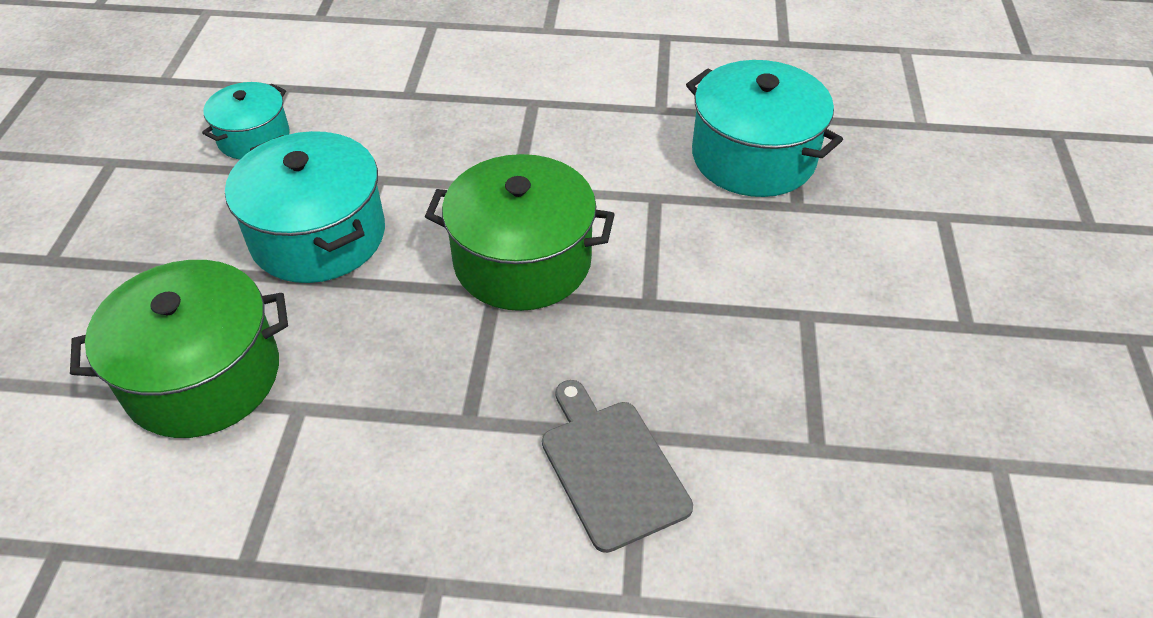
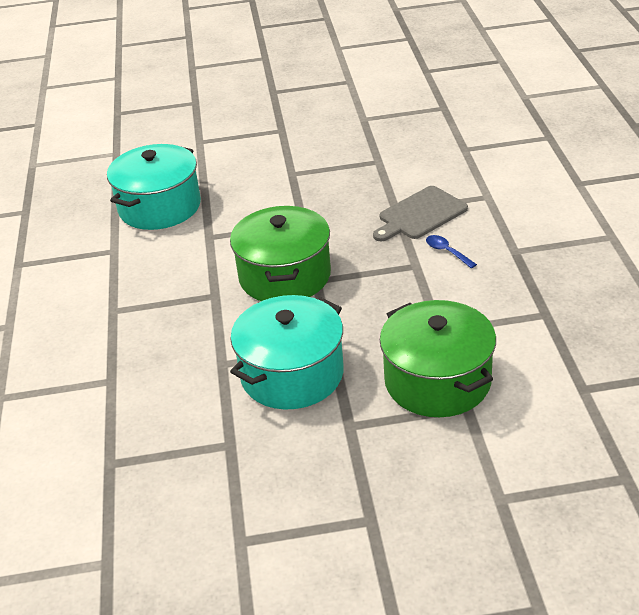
camera: 100 degrees left, 10 degrees down
(254, 137) = (186, 455): turquoise pot -> none
(483, 476) = (447, 252): none -> blue spoon

